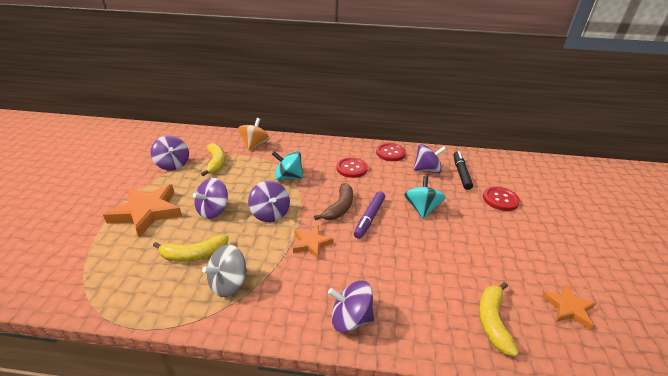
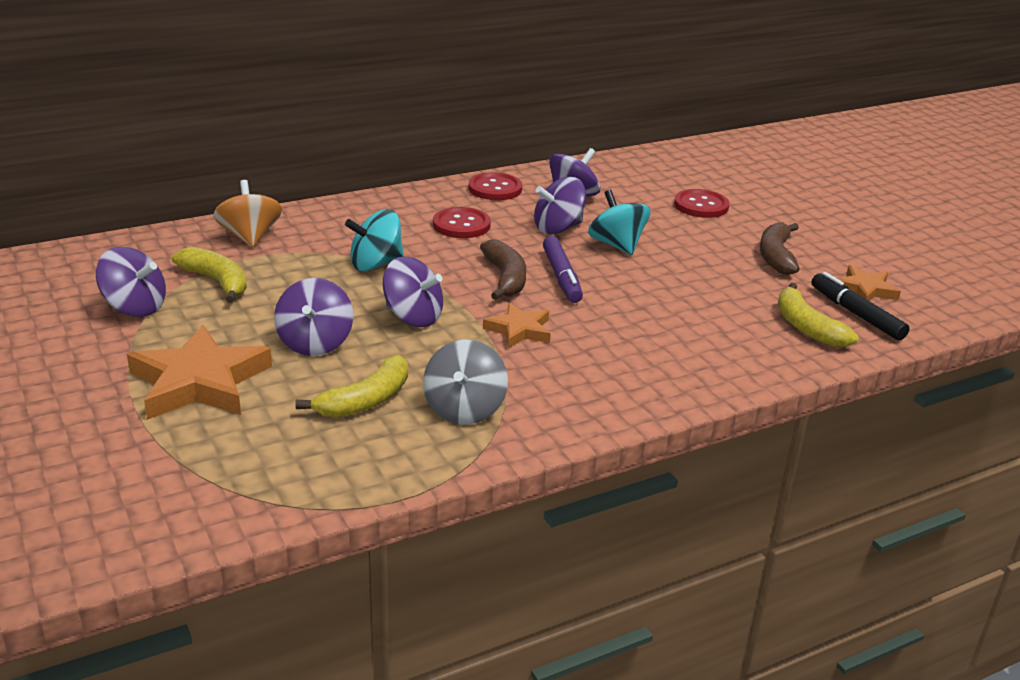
camera: 35 degrees left, 5 degrees down
(350, 318) = (661, 382): purple spinning top -> purple spinning top (558, 228)
(461, 173) = (622, 188): black marker -> black marker (856, 314)
(520, 254) = (776, 256): none -> brown banana

